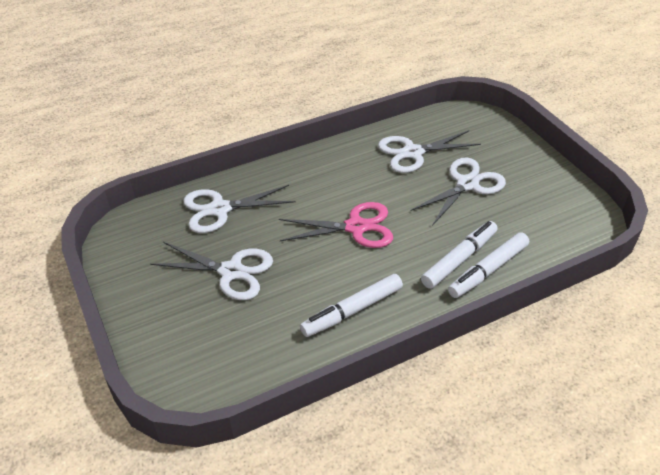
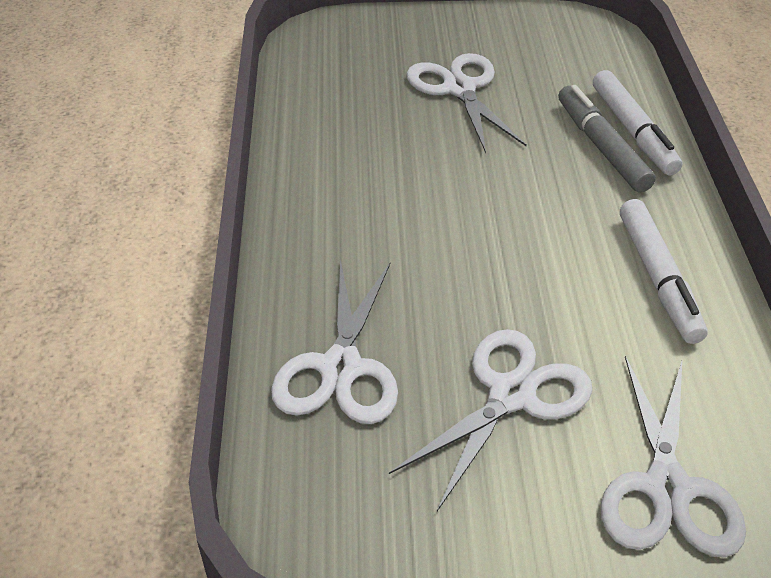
camera: 65 degrees left, 0 degrees up
(356, 227) = (485, 218): pink scissors -> none
(413, 153) = (357, 110): white scissors -> white scissors (667, 488)
(459, 259) = (601, 147): white marker -> grey marker

